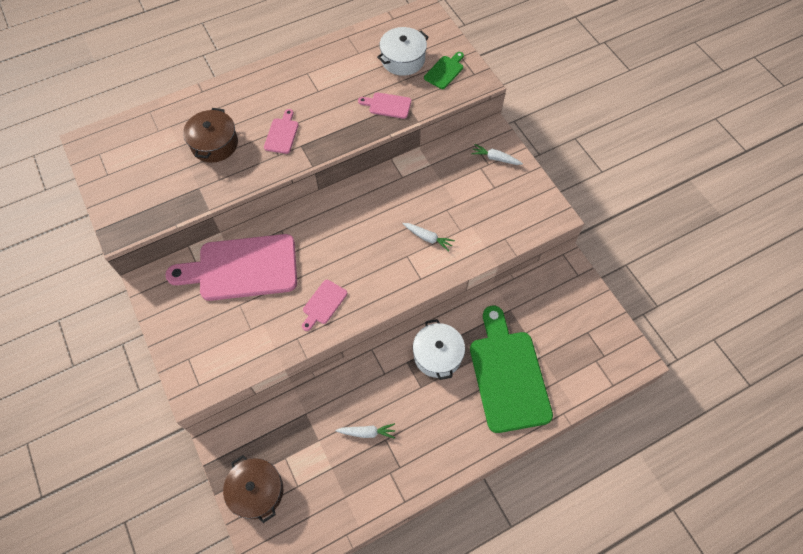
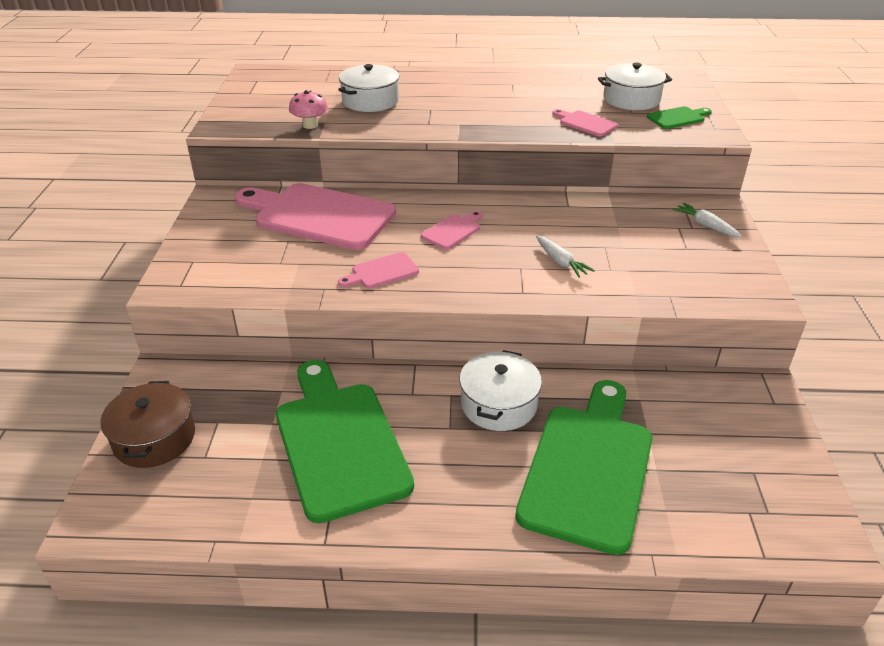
camera: 30 degrees right, 25 degrees down
(191, 197) = (310, 125): none -> pink mushroom
(214, 144) = (370, 101): brown pot -> white pot
(282, 134) = (446, 112): pink cutting board -> pink cutting board (453, 230)
(367, 432) = (339, 442): white carrot -> green cutting board

